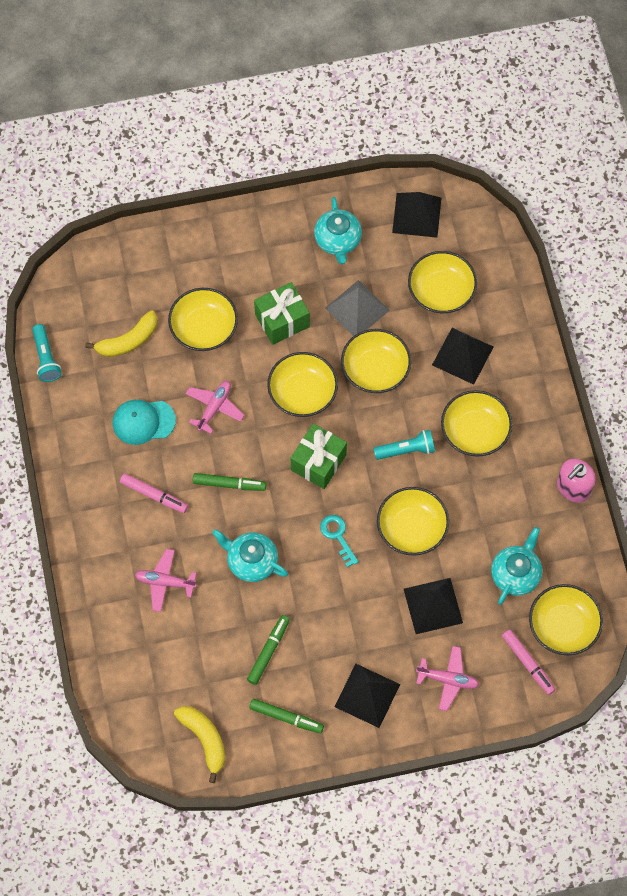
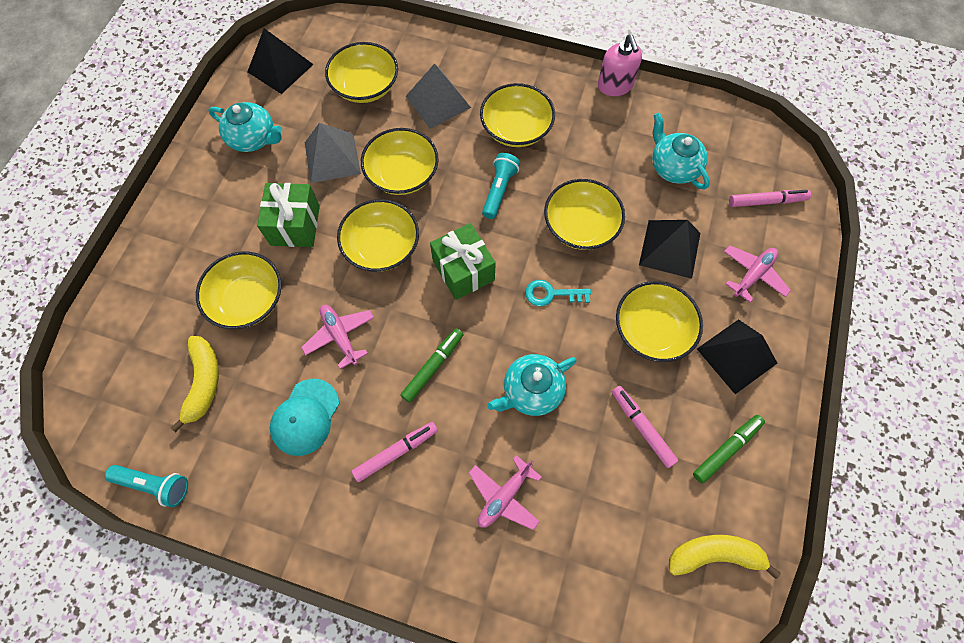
camera: 60 degrees left, 0 degrees up
(268, 651) = (642, 427): green marker -> pink marker
(462, 355) = (438, 101): black pyramid -> grey pyramid
(563, 626) = (742, 156): yellow bowl -> yellow bowl (652, 330)

